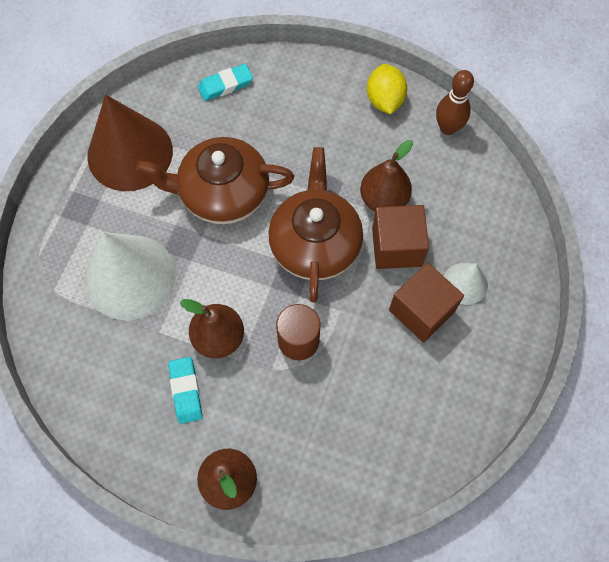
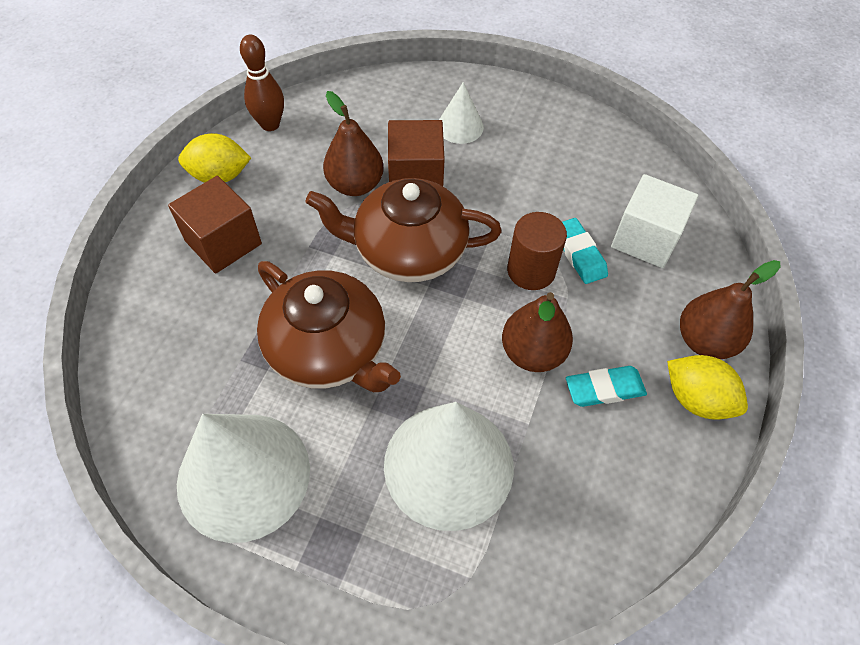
camera: 90 degrees left, 10 degrees down
(130, 153) = (243, 475): brown cone -> white cone
(175, 464) = (696, 399): none -> yellow lemon
(223, 193) = (328, 349): brown teapot -> brown teapot turned 45 degrees counterclockwise
(225, 85) = (152, 347): turquoise eraser -> turquoise eraser (579, 254)
(338, 444) = (645, 239): none -> white cube
(421, 310) = (491, 162): brown cube -> brown cube (223, 242)

